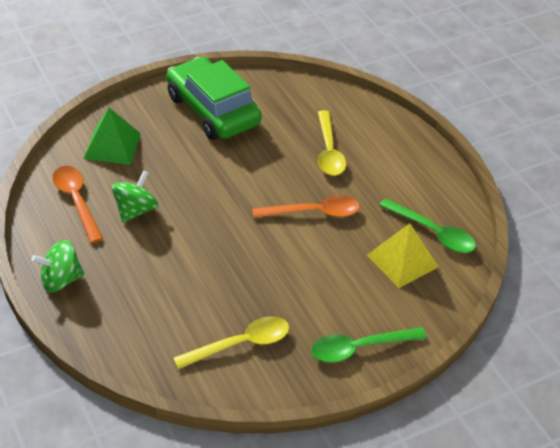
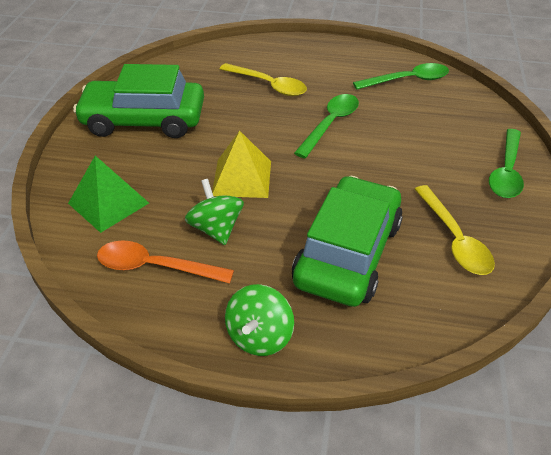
camera: 50 degrees left, 0 degrees up
(172, 289) = (347, 253): none -> green car
(240, 344) = (454, 239): yellow spoon -> yellow spoon turned 150 degrees clockwise
(314, 212) = (330, 124): orange spoon -> green spoon
(402, 261) = (425, 107): yellow pyramid -> yellow pyramid (242, 178)

